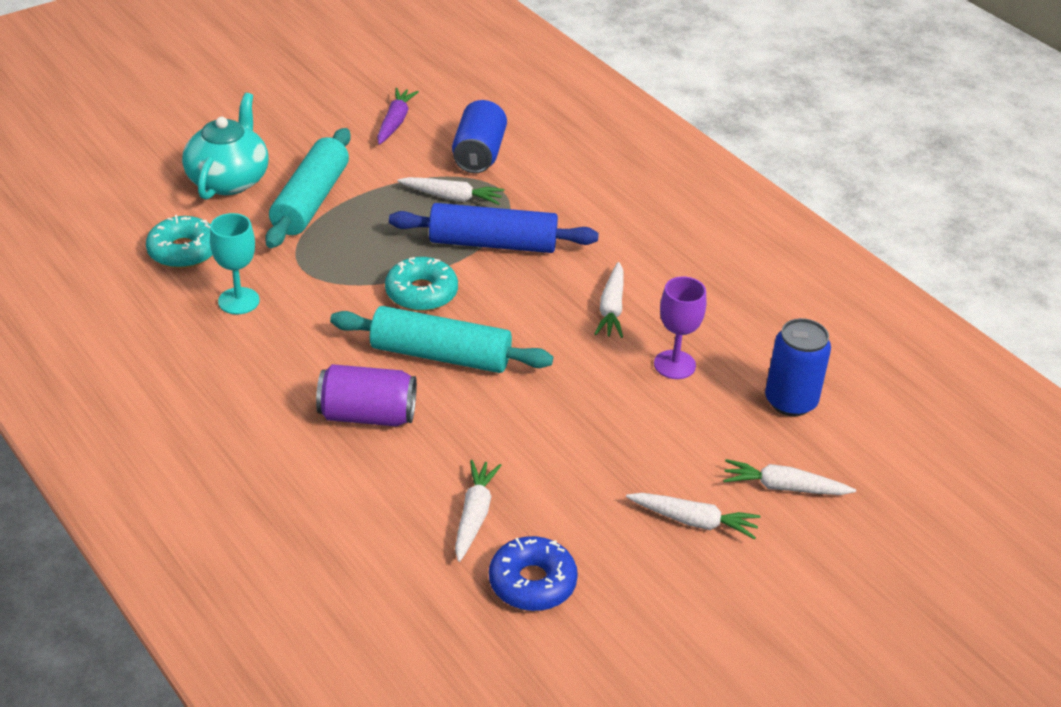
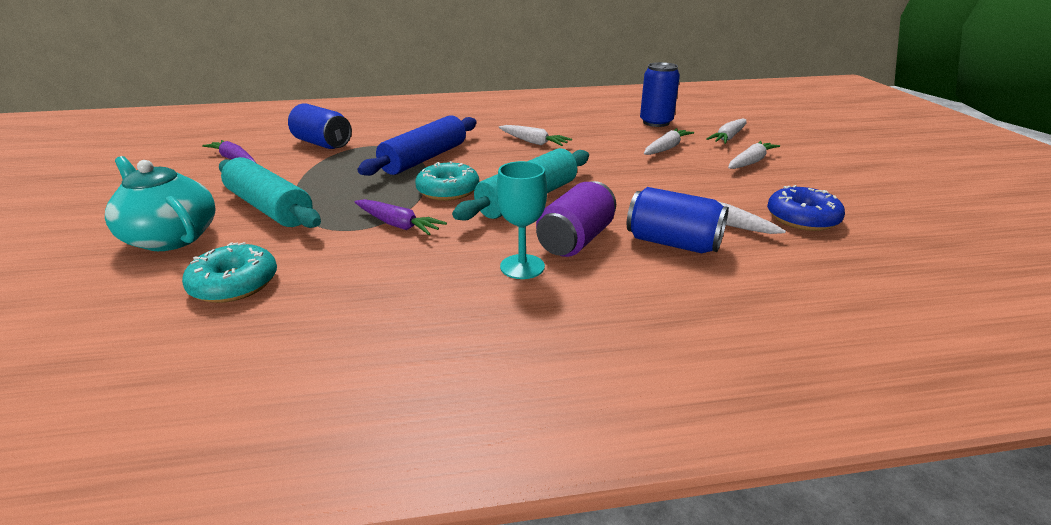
camera: 60 degrees left, 10 degrees down
(238, 301) = (355, 269): turquoise goblet -> turquoise goblet (522, 267)
(327, 291) = (398, 225): none -> purple carrot
(403, 485) = (673, 243): none -> blue can
(452, 197) = (354, 160): white carrot -> white carrot (666, 148)
(674, 365) = (602, 139): purple goblet -> none

